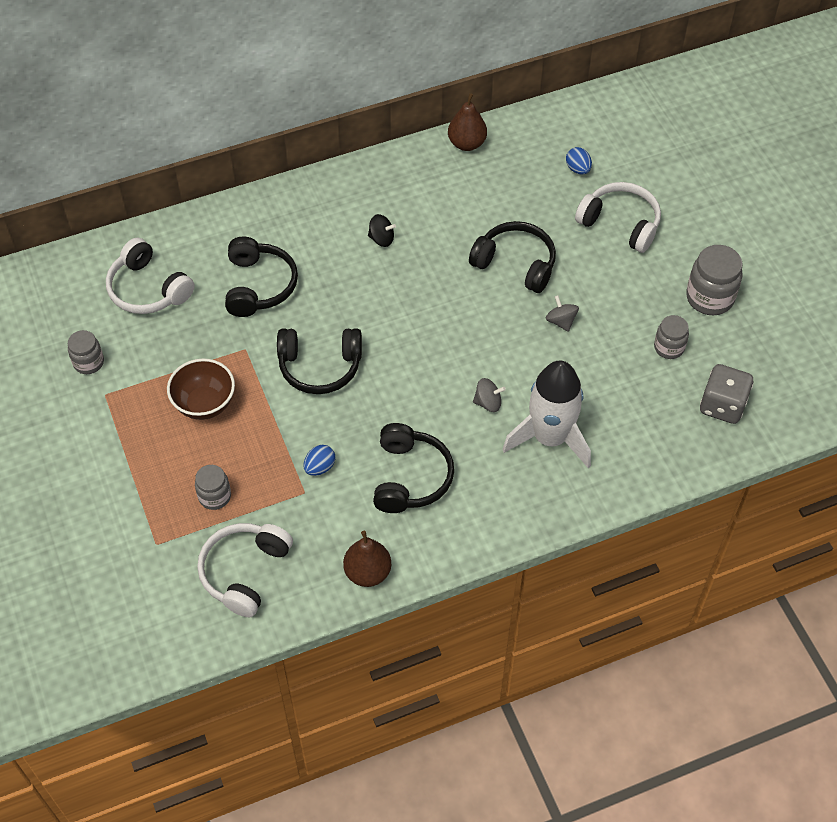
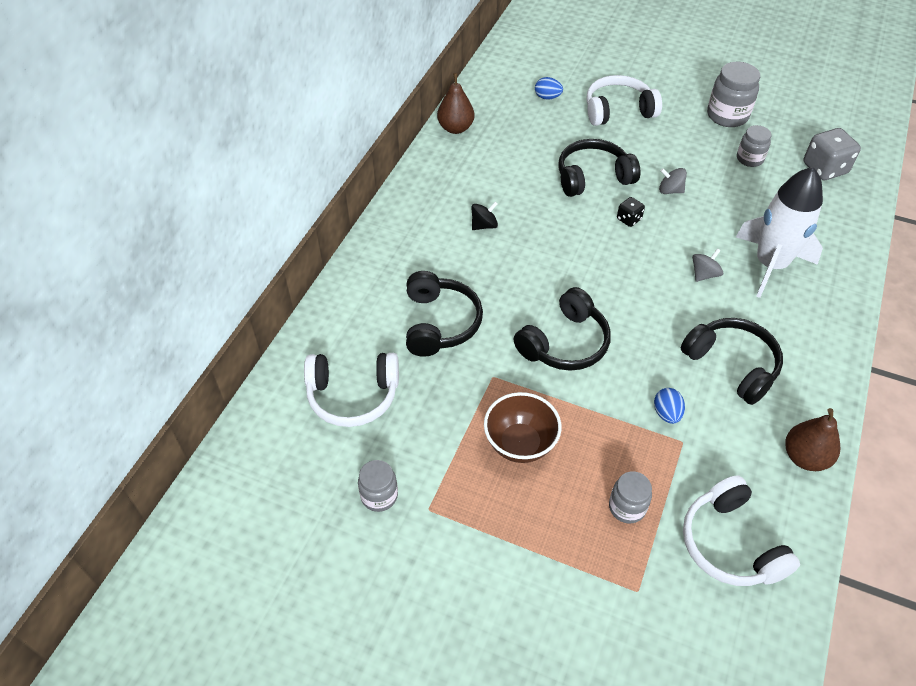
camera: 45 degrees left, 5 degrees down
(259, 285) = (440, 323): black headphones -> black headphones turned 45 degrees clockwise
(494, 318) = (629, 219): none -> black dice

